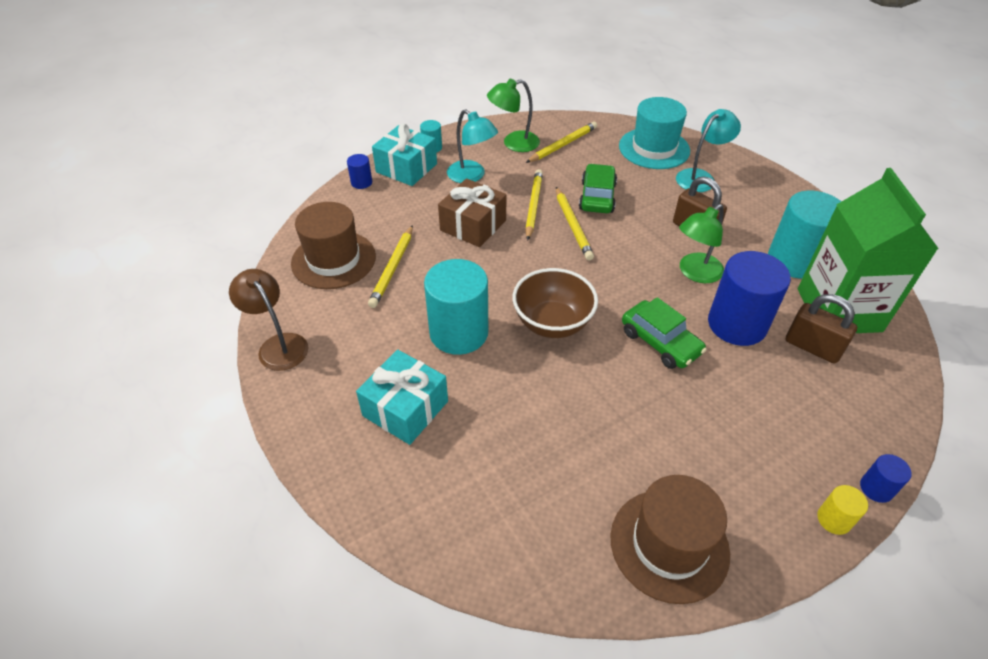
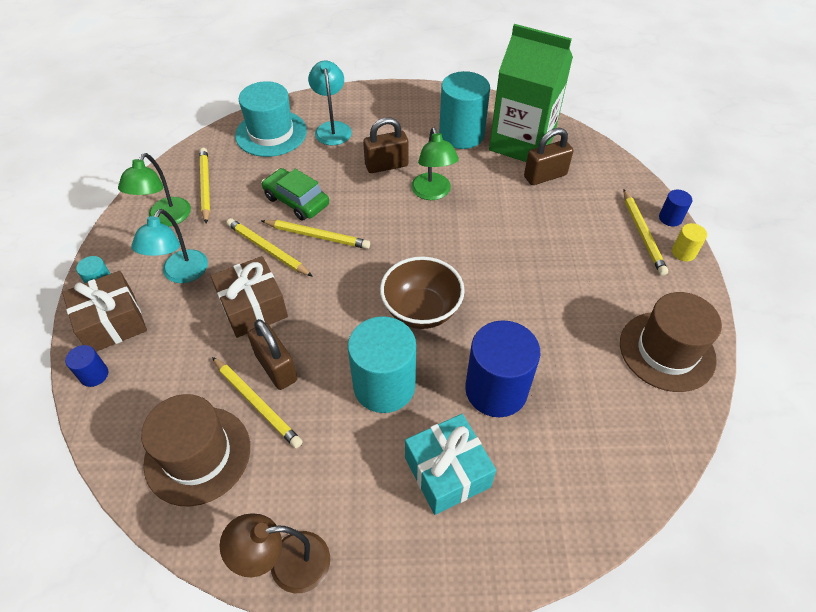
camera: 60 degrees left, 5 degrees up
(406, 168) = (112, 322): turquoise gift -> brown gift
(430, 263) = (276, 368): none -> brown padlock
(471, 176) = (181, 274): turquoise lamp -> turquoise lamp turned 120 degrees clockwise
(660, 342) = (487, 253): green car -> none
(737, 324) = (499, 201): blue cylinder -> blue cylinder (496, 390)
(820, 467) = (643, 234): none -> yellow pencil

